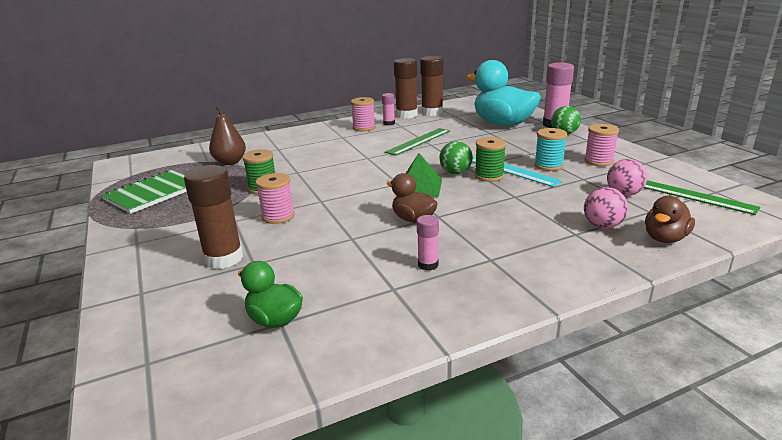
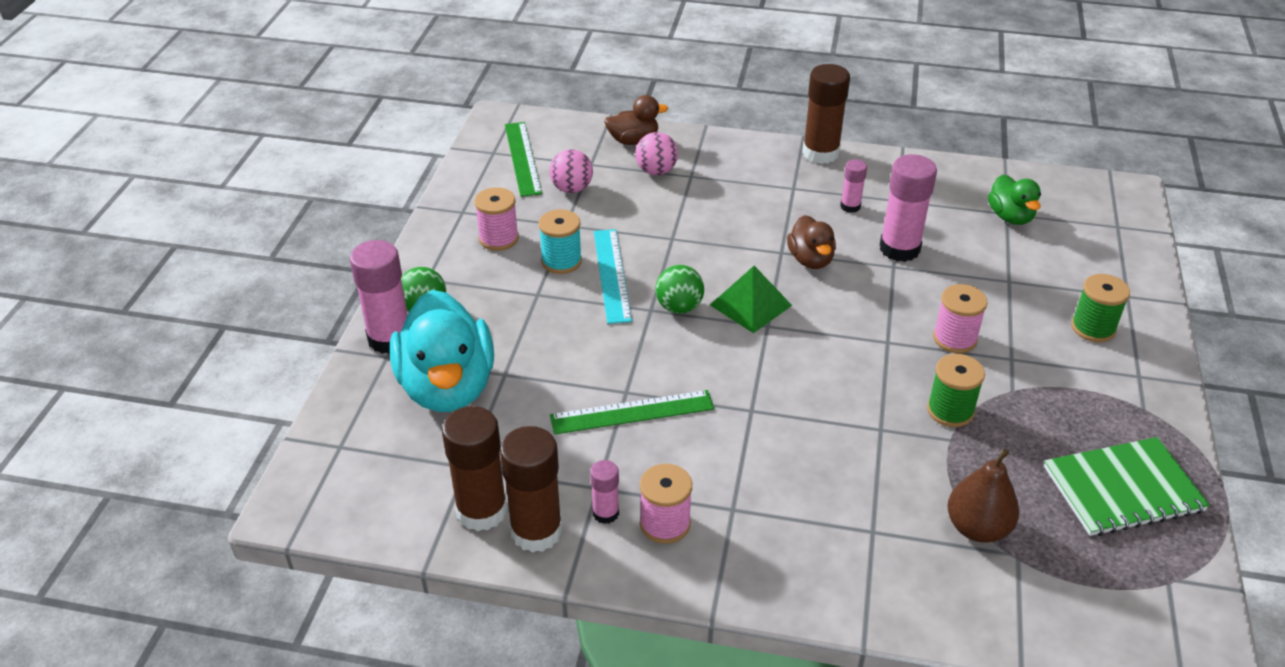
camera: 145 degrees left, 15 degrees up
(224, 258) = (1038, 301): brown glue stick -> brown glue stick (820, 153)
(357, 250) = (899, 249): none -> pink glue stick
(489, 176) = (651, 281): green spool -> green spool (1093, 328)

